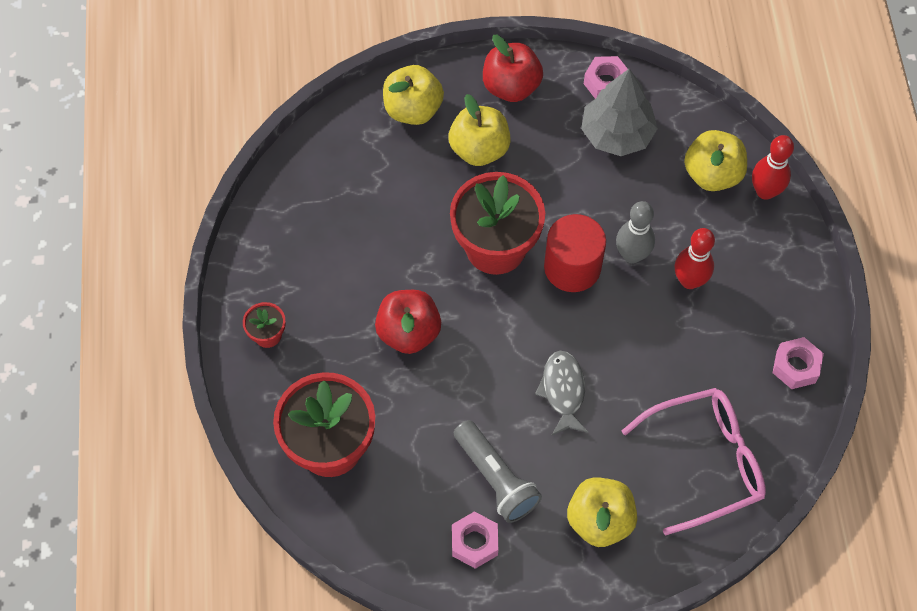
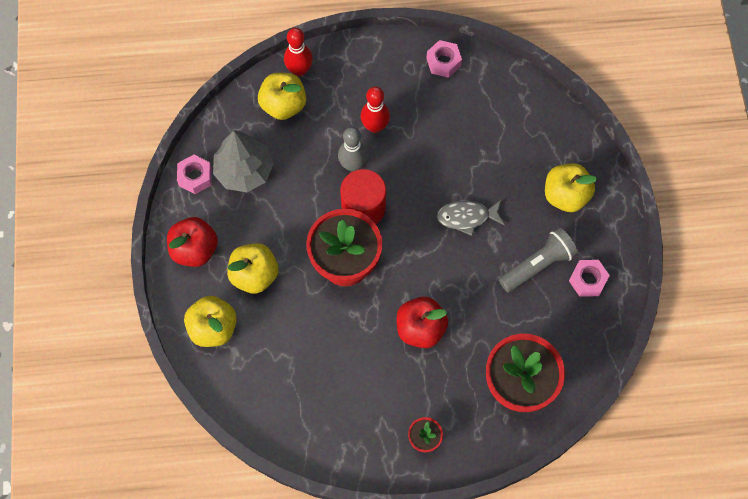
camera: 90 degrees left, 5 degrees up
(706, 461) = (518, 124): pink glasses -> none

